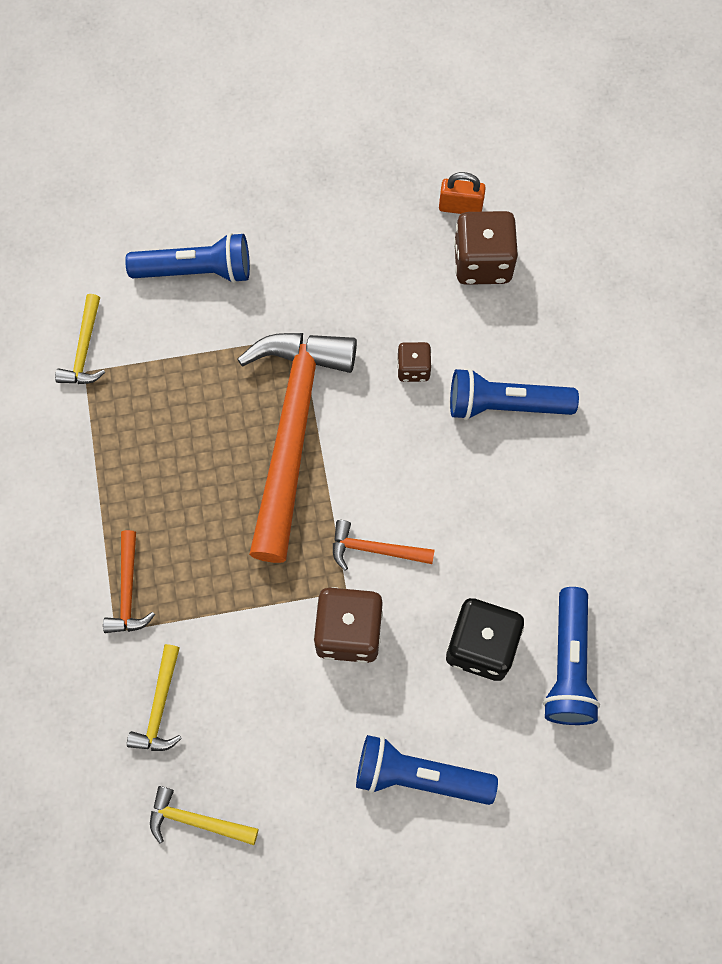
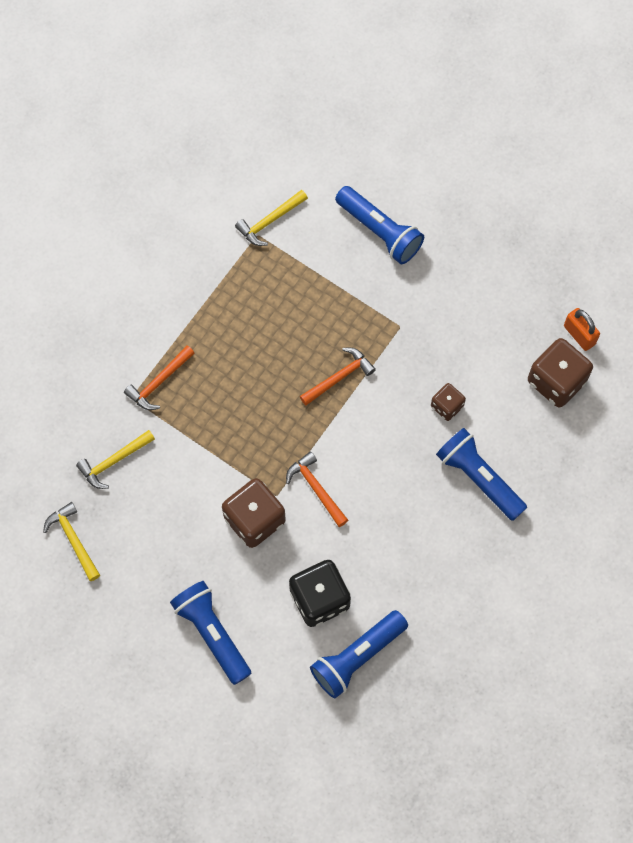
camera: 45 degrees right, 0 degrees up
(292, 430) = (339, 377): orange hammer -> orange hammer, size x0.41

